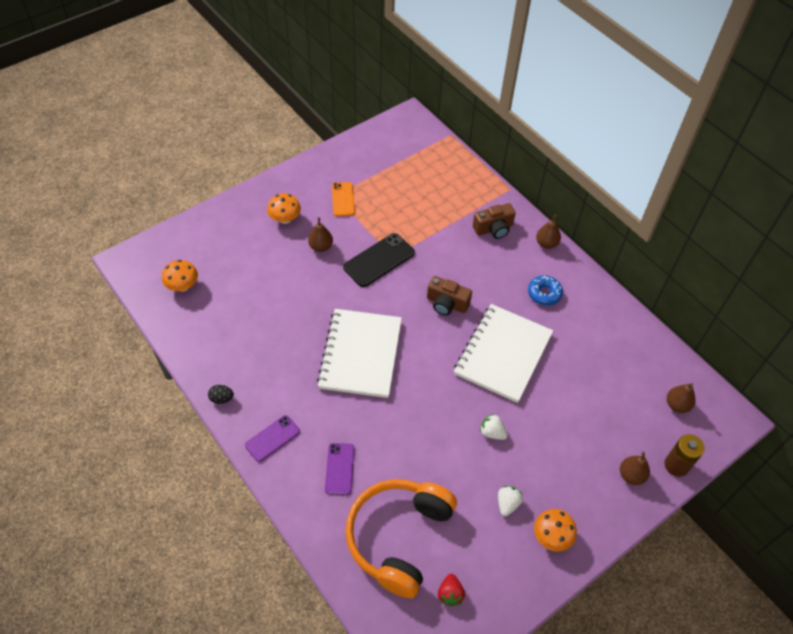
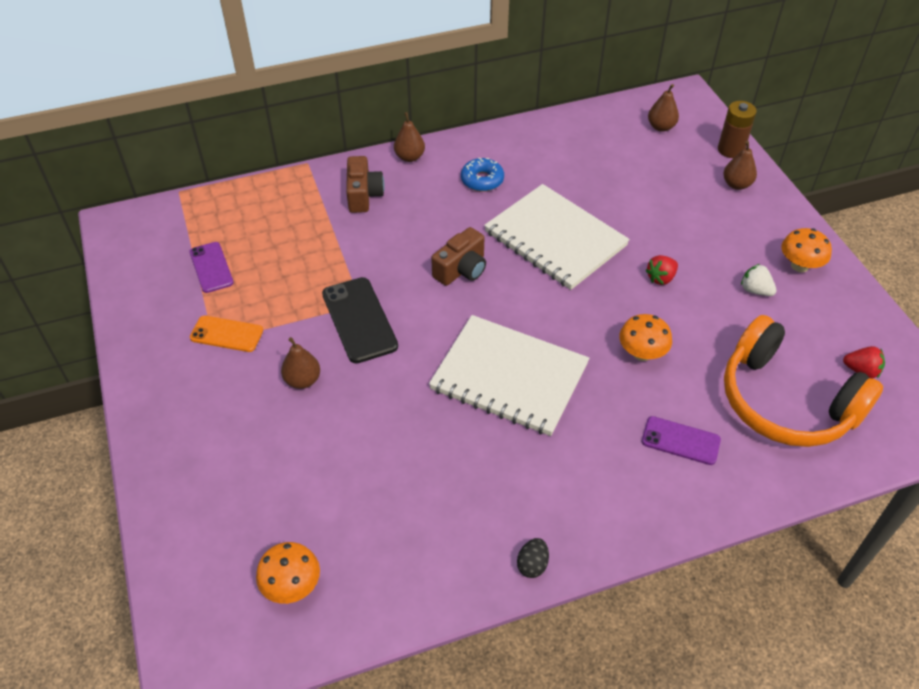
camera: 70 degrees left, 5 degrees down
(272, 438) = (617, 510): purple phone -> purple phone (211, 267)
(285, 219) = (225, 413): orange mushroom -> orange mushroom (642, 353)
(492, 432) = (661, 278): white strawberry -> red strawberry

